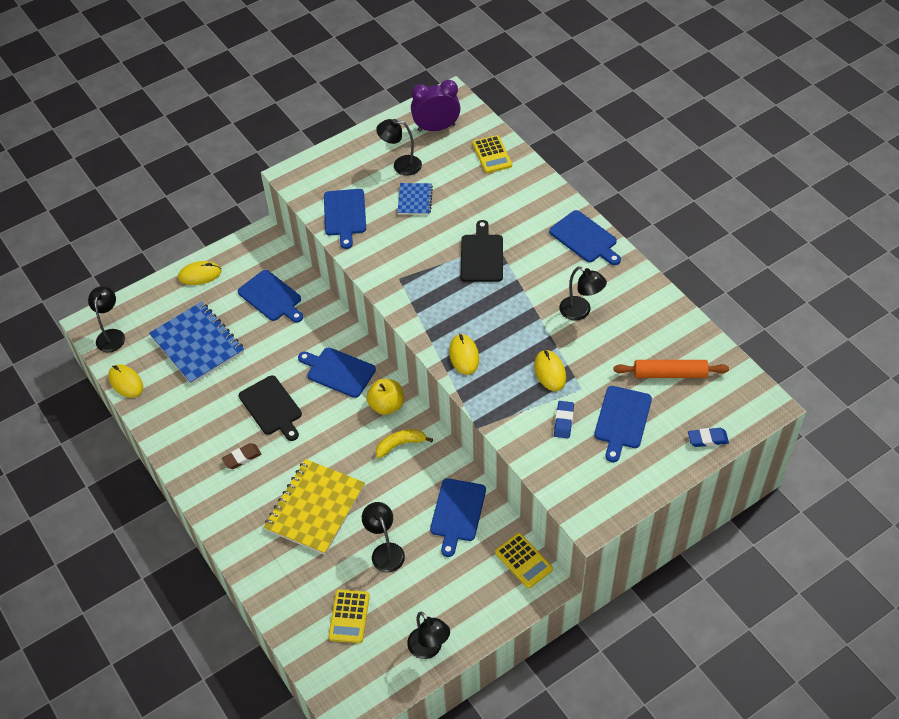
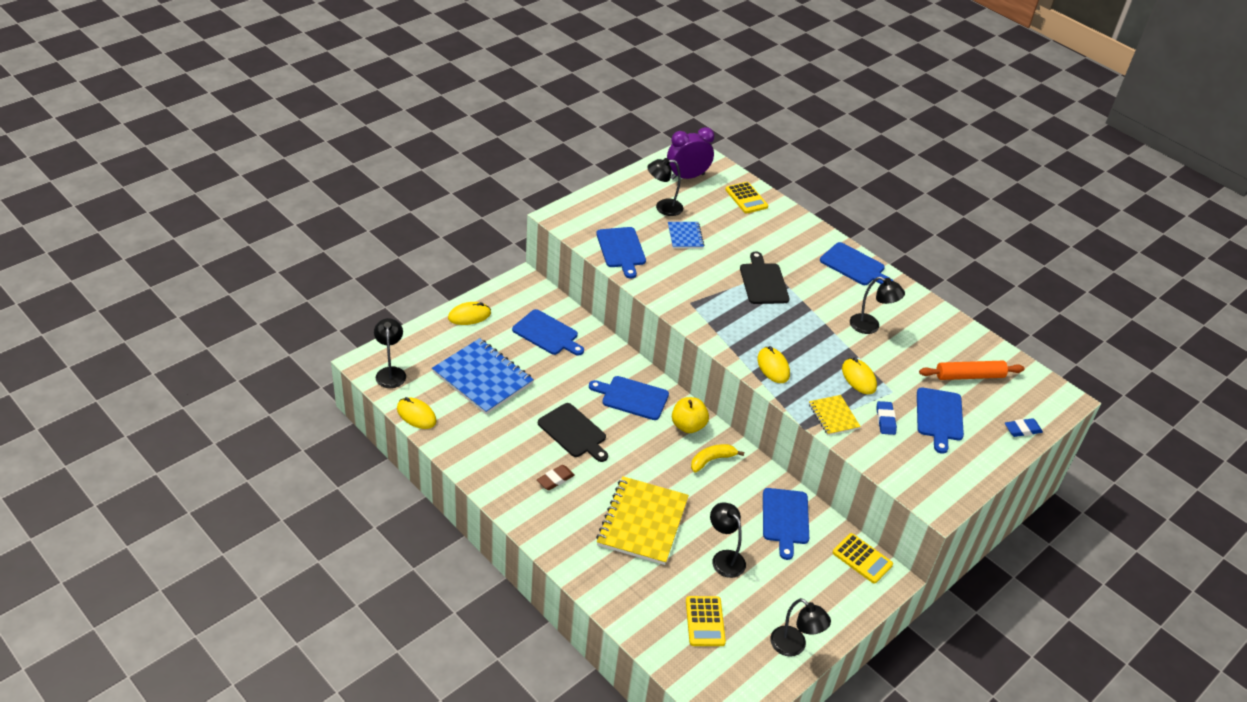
camera: 15 degrees left, 10 degrees down
(510, 414) = (833, 416): none -> yellow notebook

